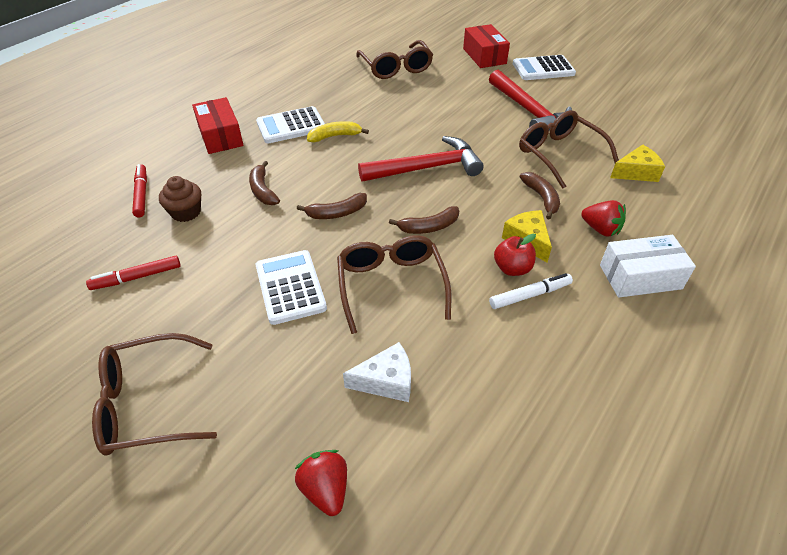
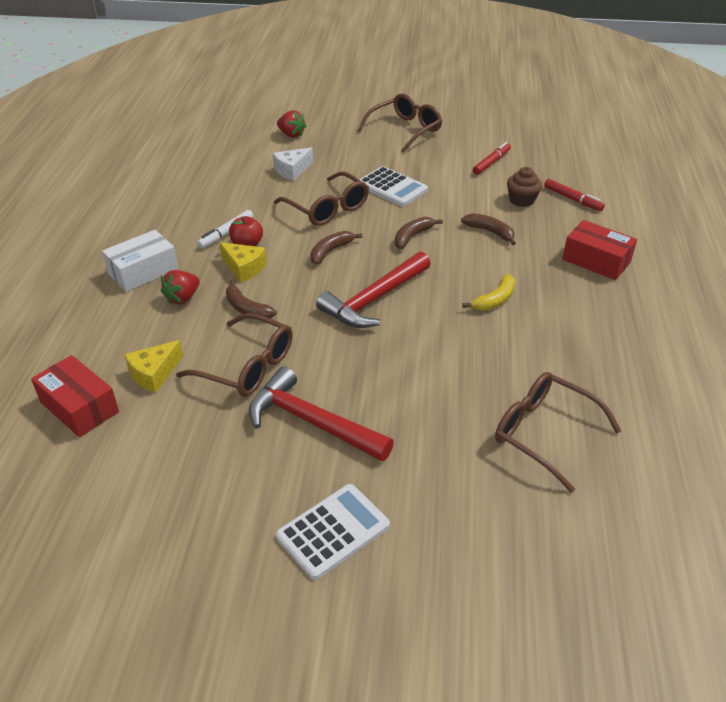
camera: 150 degrees right, 5 degrees down
(291, 126) = (550, 295): white calculator -> none
(484, 56) = (445, 524): red box -> red box (79, 407)
(600, 229) = (182, 298): red strawberry -> red strawberry turned 60 degrees counterclockwise

